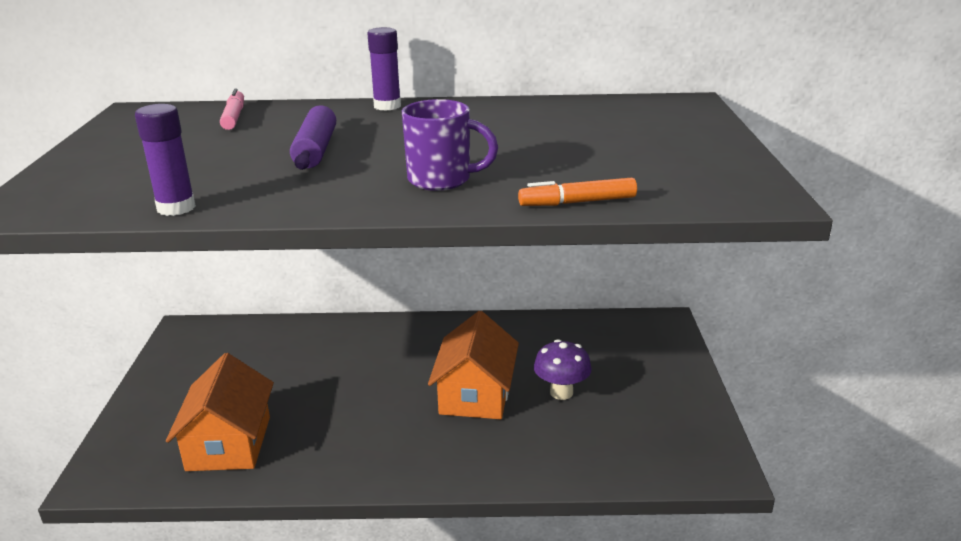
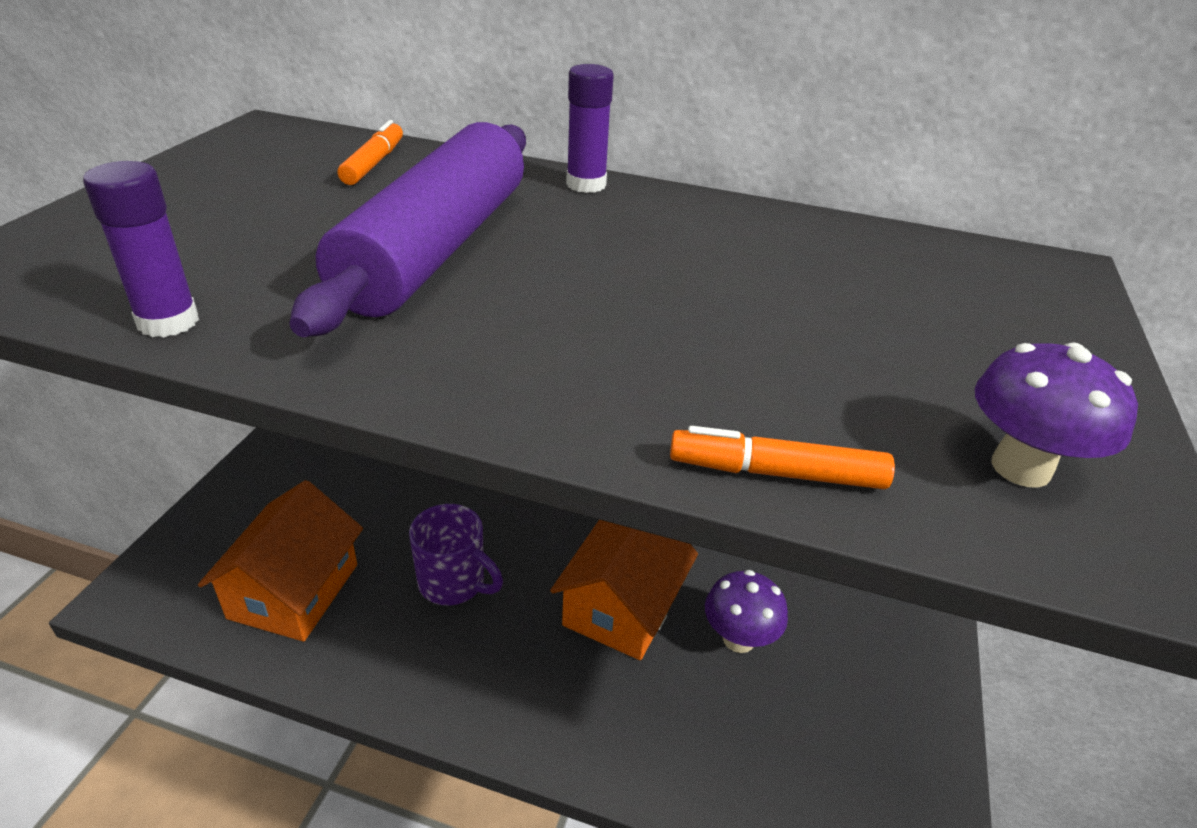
camera: 15 degrees right, 10 degrees up
(234, 117) = (374, 163): pink marker -> orange marker
(315, 150) = (435, 248): purple rolling pin -> purple rolling pin, size x1.82
(442, 180) = (578, 357): purple mug -> purple mug (453, 583)
(697, 179) = (1020, 468): none -> purple mushroom

